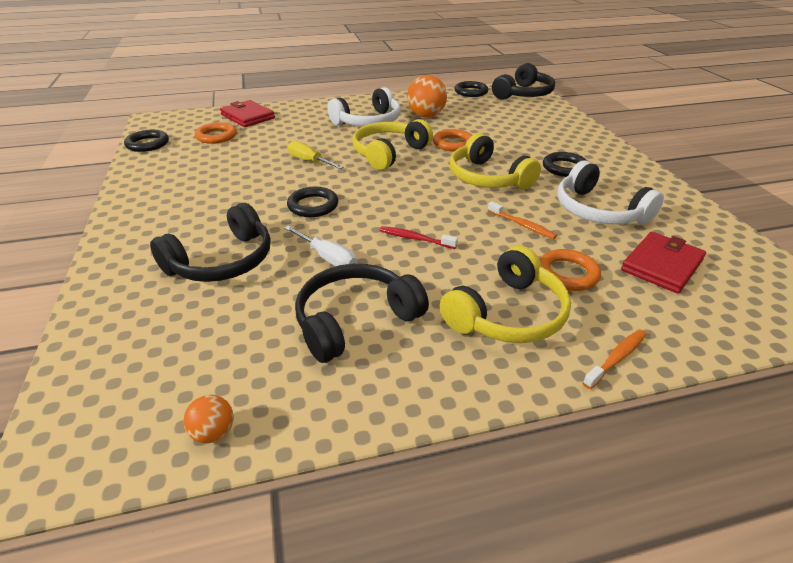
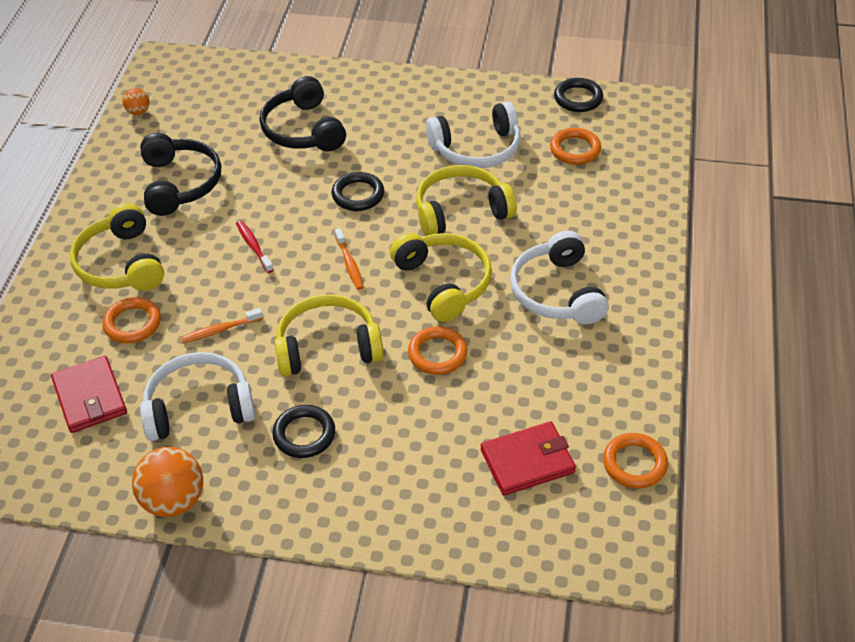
camera: 115 degrees right, 10 degrees up
(227, 169) = (477, 149): none -> white headphones
(247, 116) = (632, 182): red wallet -> red wallet (527, 461)
(309, 161) = (461, 211): yellow screwdriver -> yellow headphones
(328, 258) = (265, 186): white screwdriver -> none
(415, 238) = (253, 246): red toothbrush -> red toothbrush turned 75 degrees counterclockwise
(426, 116) = (550, 361): orange ball -> orange ball (173, 501)
(471, 92) = (634, 463): black ring -> orange ring
(523, 94) = (591, 538): black headphones -> none
(616, 358) = (37, 299): orange toothbrush -> orange toothbrush (349, 264)

